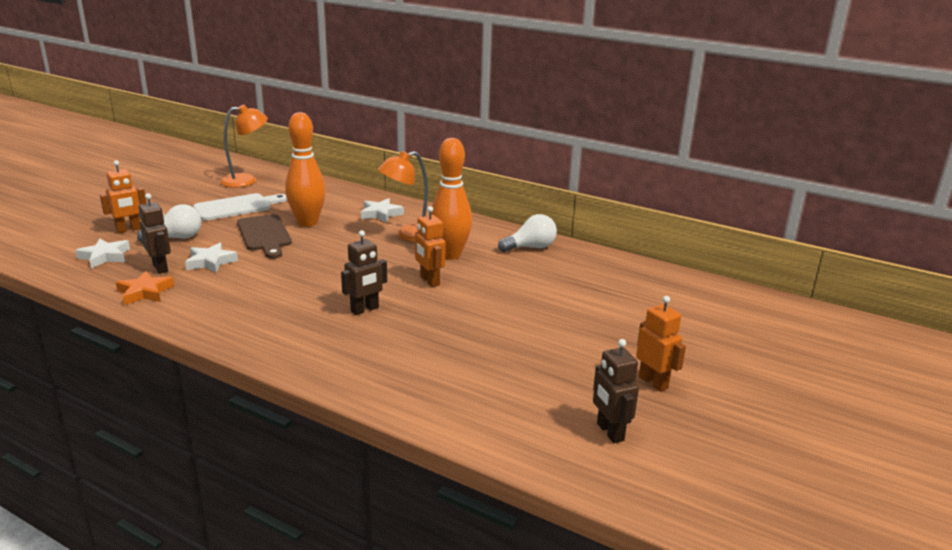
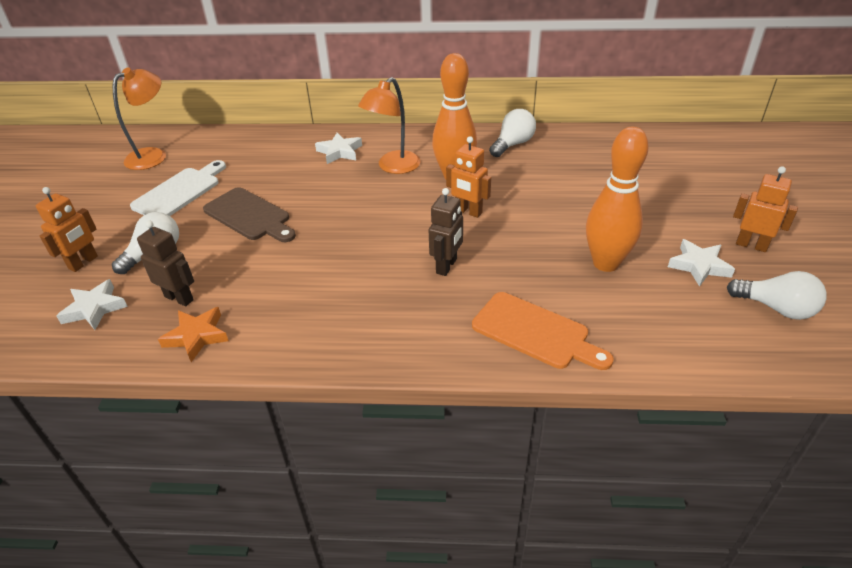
camera: 25 degrees left, 15 degrees up
(210, 262) = (228, 269): white star -> white star (699, 266)
(307, 222) = (278, 186): orange bowling pin -> orange bowling pin (606, 263)
(376, 372) = (535, 332): none -> orange cutting board
(609, 432) = (776, 308): brown robot -> white light bulb

